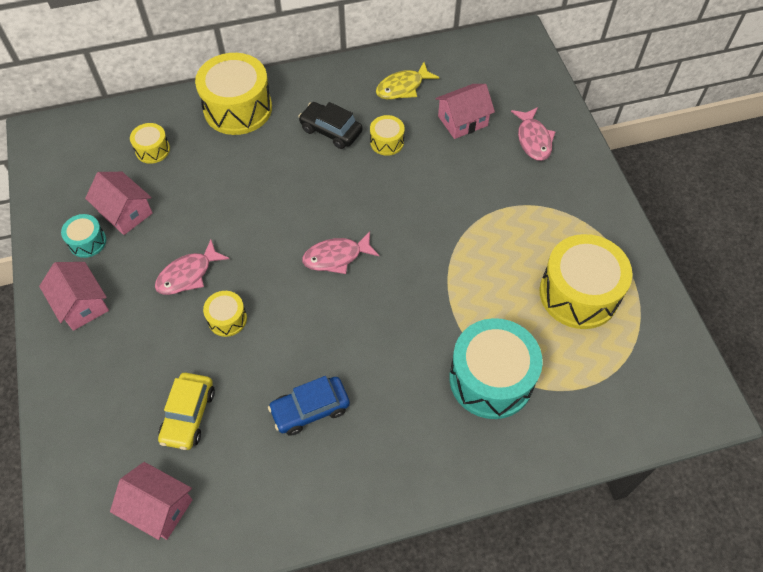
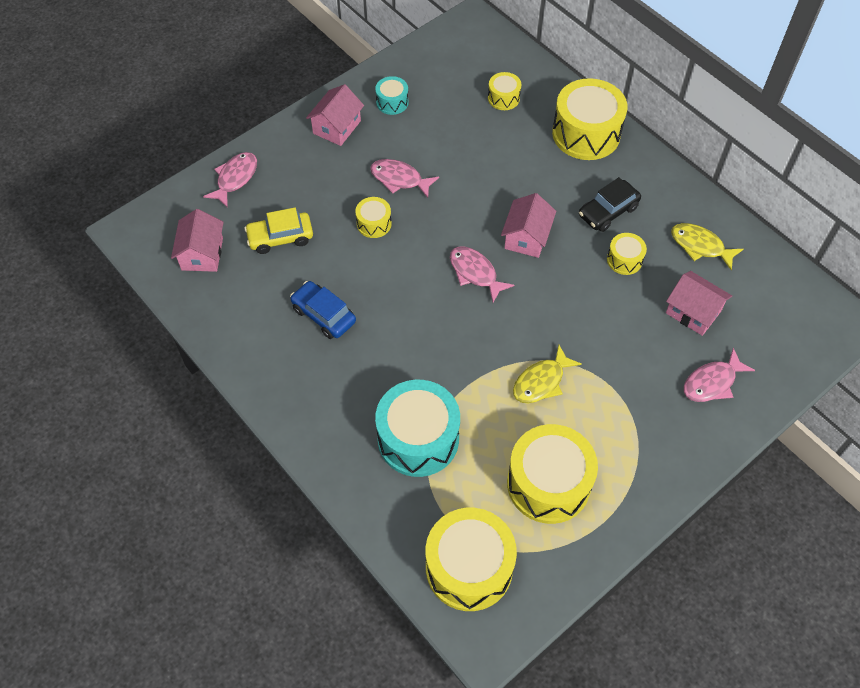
camera: 65 degrees right, 0 degrees up
(78, 433) = (235, 178): none -> pink fish
(125, 212) = (432, 111): pink house -> pink house (526, 237)
(331, 131) = (608, 211): black car -> black car turned 135 degrees counterclockwise
(477, 255) = (541, 381): none -> yellow fish
(637, 390) = (469, 567): none -> yellow drum

